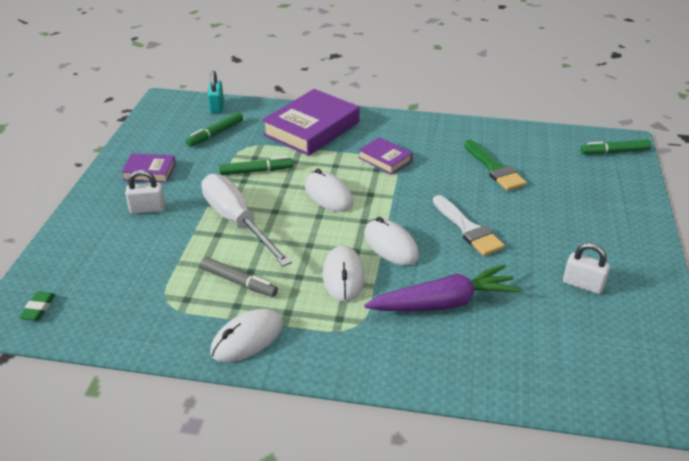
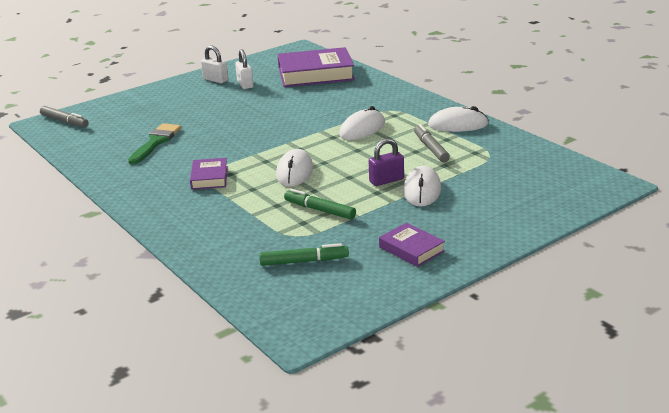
camera: 135 degrees left, 10 degrees down
(38, 308) = (585, 182): green eraser -> none
(147, 209) = (446, 216): white padlock -> white padlock (215, 80)
(217, 107) = (257, 295): turquoise padlock -> none
(237, 222) = (386, 180): white screwdriver -> purple padlock
(311, 128) = (213, 227): purple book -> purple book (315, 74)
(390, 245) = (308, 131): white mouse -> white mouse (422, 190)
(443, 303) = (328, 102): purple carrot -> none
(468, 229) = (247, 122): white brush -> none
(614, 152) = (64, 121): green marker -> grey marker

